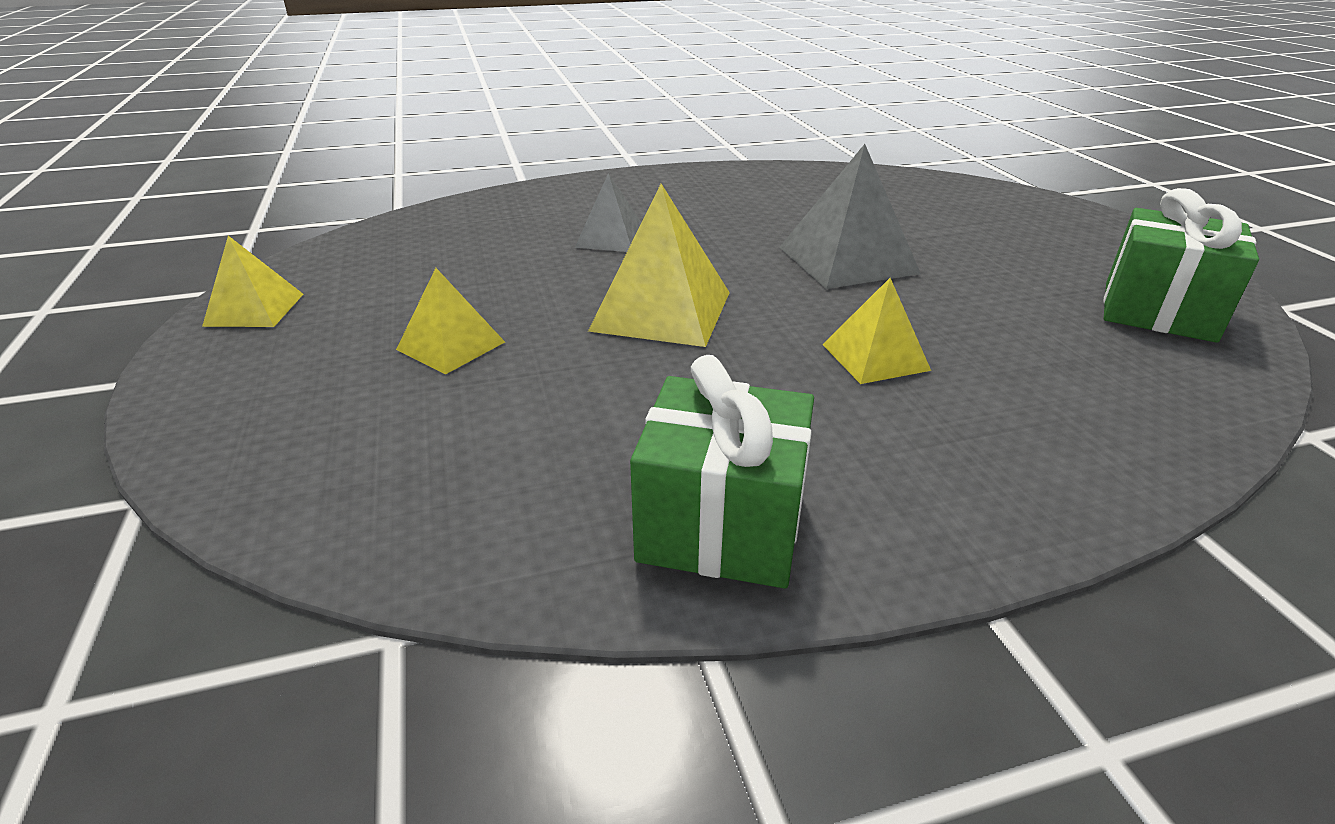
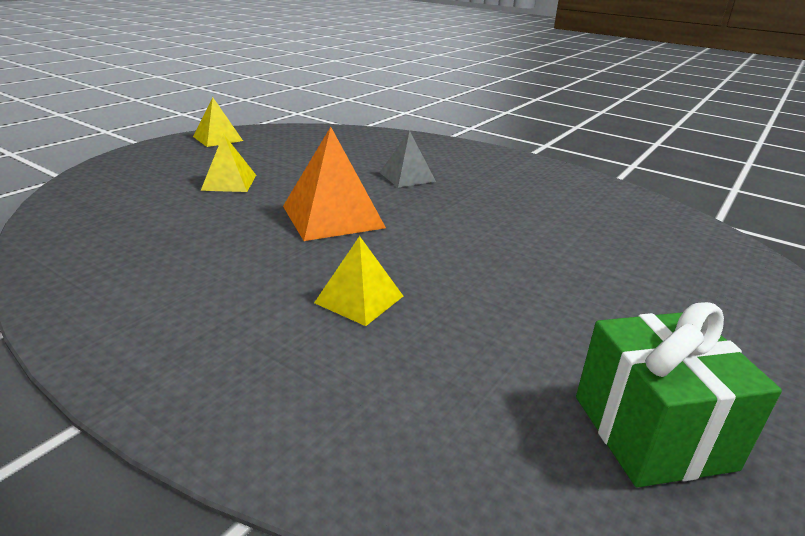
camera: 50 degrees right, 5 degrees down
(662, 311) = (333, 216): yellow pyramid -> orange pyramid
(721, 526) = (110, 299): green gift -> none
(847, 260) = (501, 252): grey pyramid -> none

